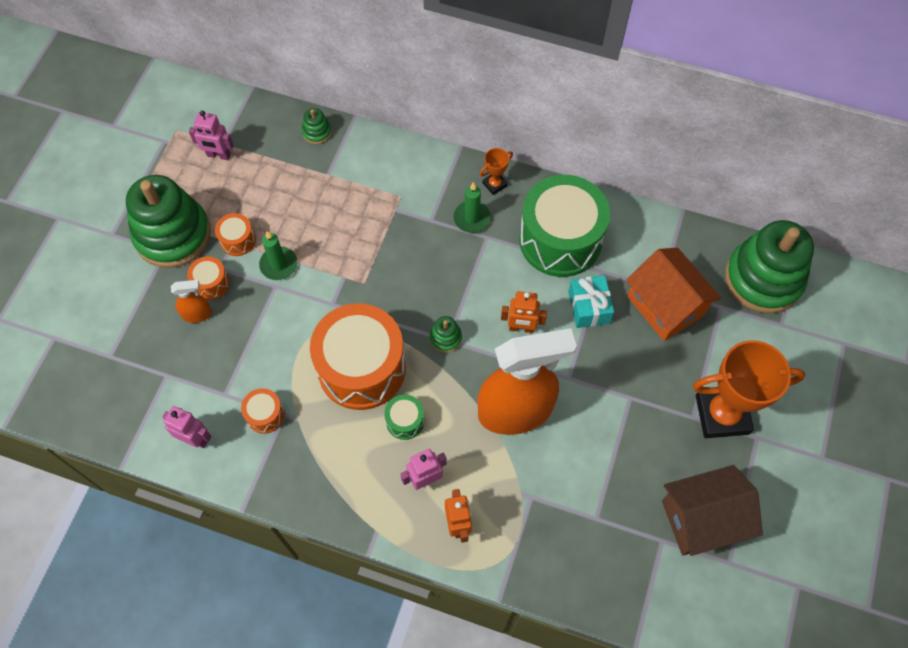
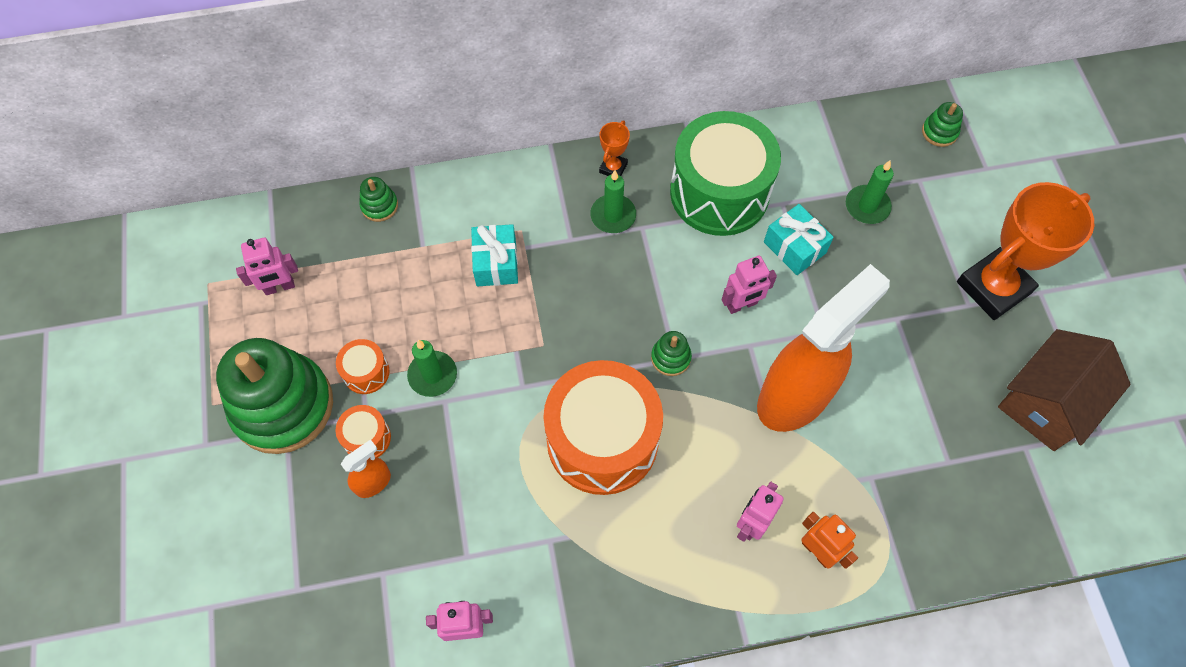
camera: 30 degrees left, 0 degrees up
(265, 415) = (529, 553): orange drum -> none
(369, 211) = (496, 263): none -> turquoise gift
(405, 421) = (688, 472): green drum -> none
(521, 328) = (742, 305): orange robot -> pink robot
(665, 305) = (867, 206): orange house -> green candle
(763, 279) = (939, 132): green stacking toy -> green stacking toy, size x0.40

